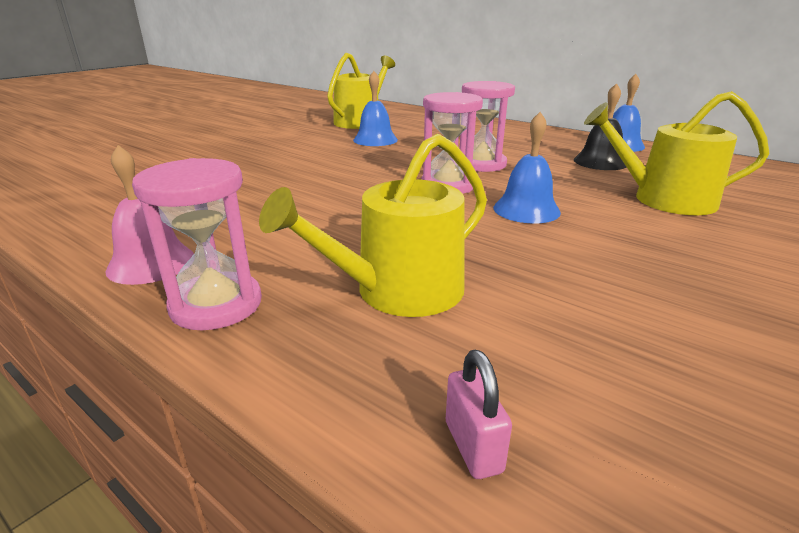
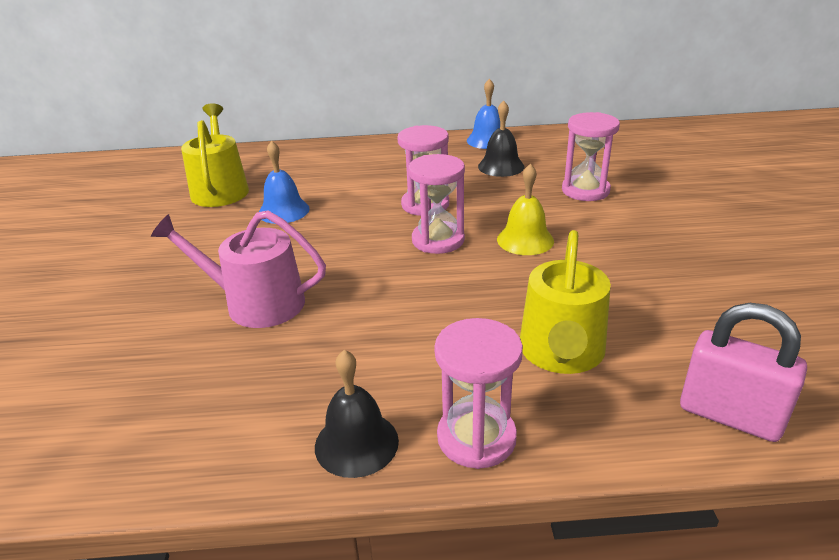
camera: 40 degrees left, 5 degrees up
(151, 263) = (356, 443): pink bell -> black bell
(263, 174) = (256, 303): none -> pink watering can
(473, 446) = (730, 415): pink padlock -> pink padlock, size x1.97
(526, 210) = (525, 240): blue bell -> yellow bell
(664, 199) = (585, 191): yellow watering can -> pink hourglass

